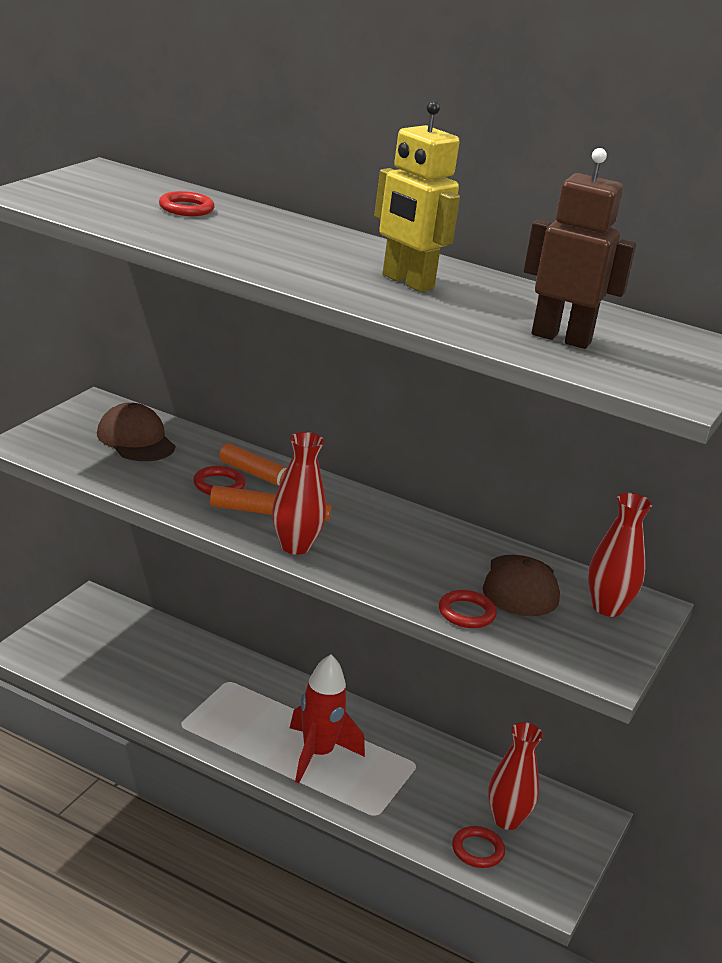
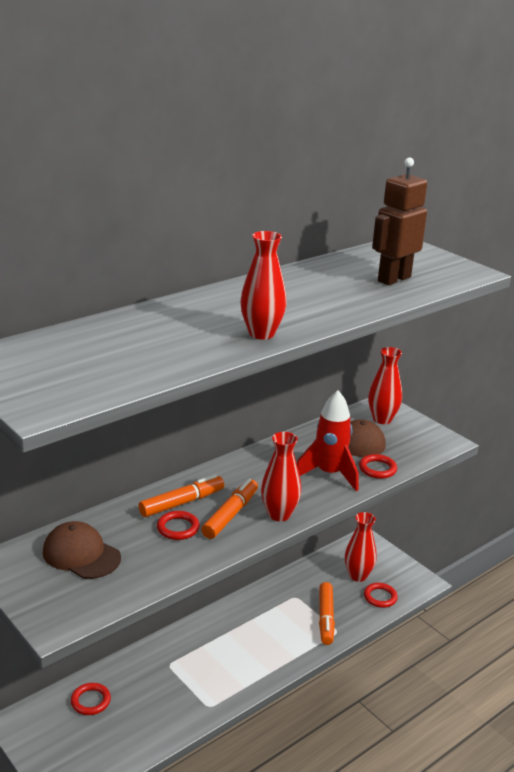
camera: 65 degrees left, 0 degrees up
(136, 440) = (81, 554): brown cap -> brown cap turned 45 degrees clockwise
(186, 208) = (108, 343): red ring -> red ring (90, 701)
(283, 269) = (261, 334): none -> red vase
(317, 754) = (270, 641): red rocket -> red rocket (329, 474)
(394, 799) = (326, 618): none -> orange marker
(407, 282) = (293, 299): yellow robot -> none

